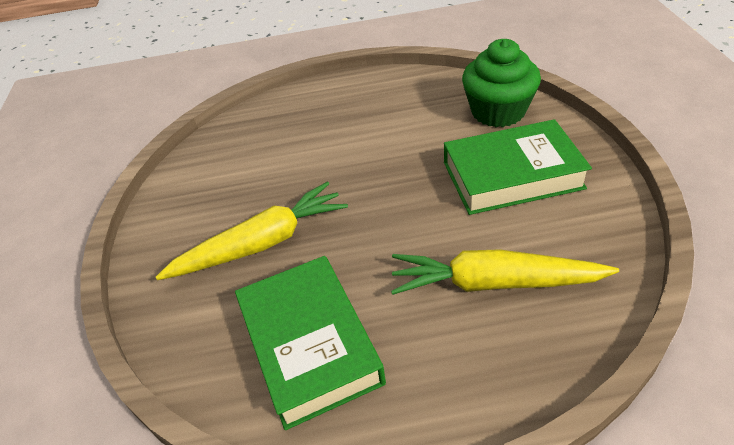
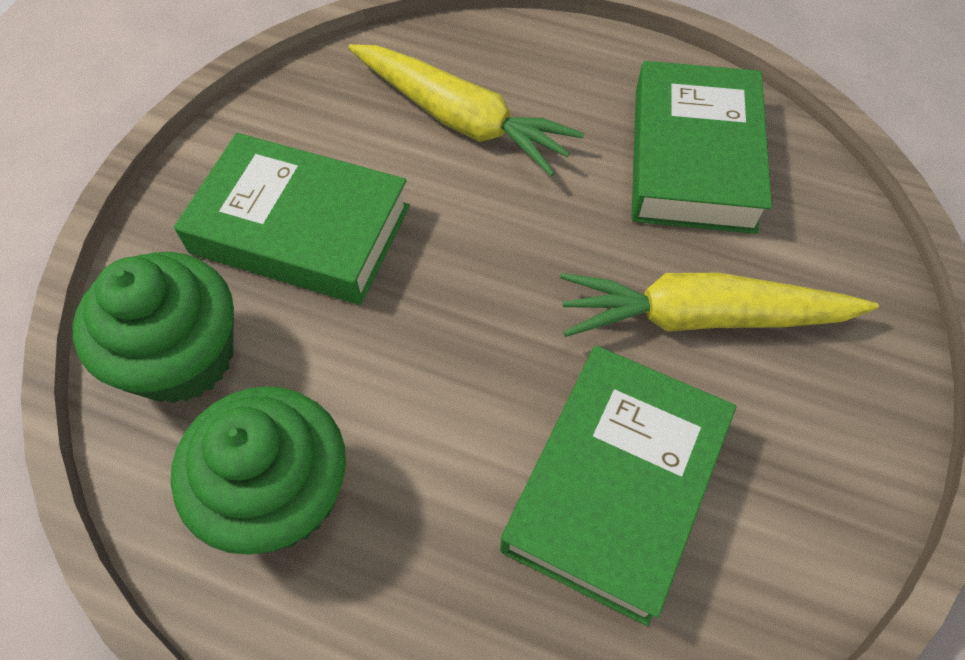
camera: 155 degrees left, 15 degrees up
(275, 161) = (615, 485): none -> green book
(408, 100) = (280, 494): none -> green cupcake

